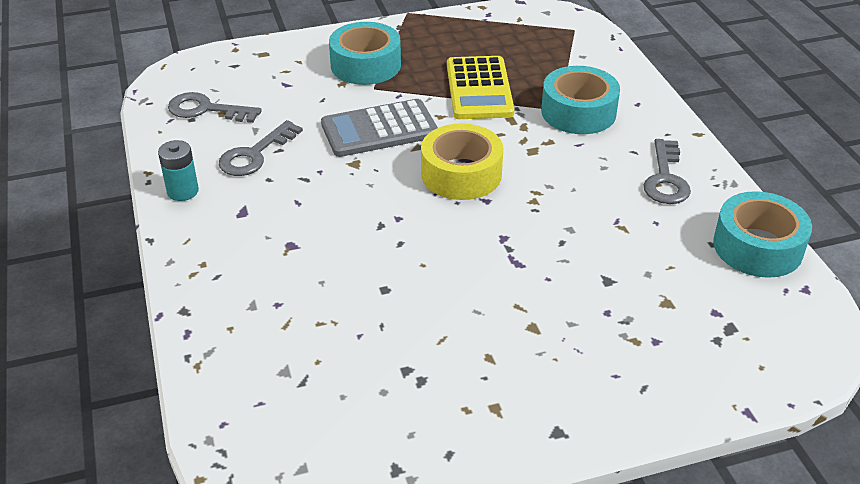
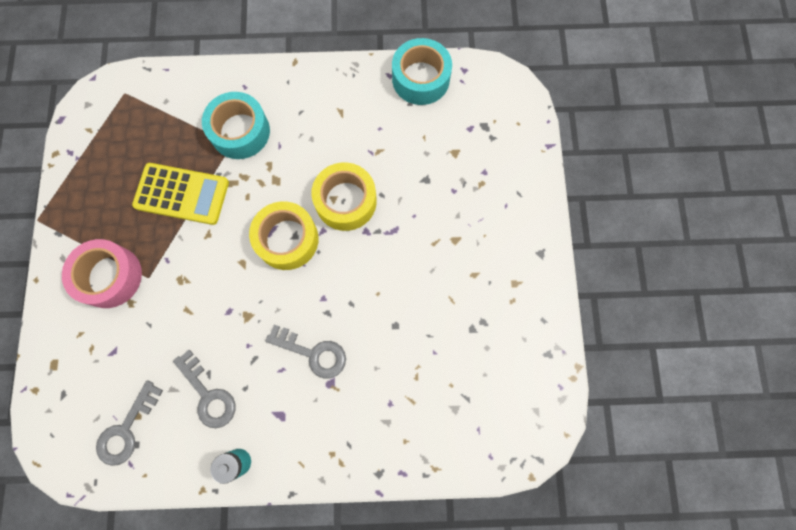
camera: 75 degrees left, 35 degrees up
(365, 65) = (110, 276): turquoise tape -> pink tape
(379, 129) = (209, 287): grey calculator -> none
(535, 212) = (346, 201): none -> yellow tape
(666, 179) = (337, 103): grey key -> grey key (313, 353)

